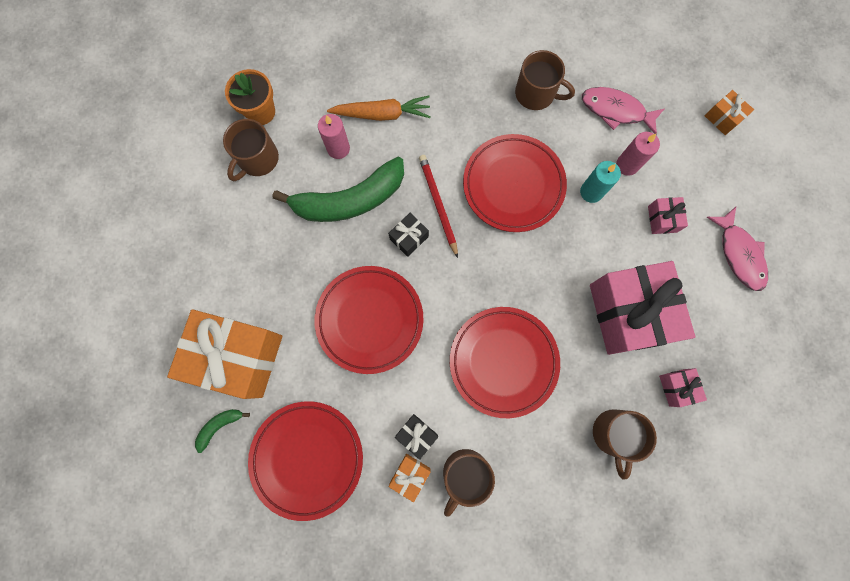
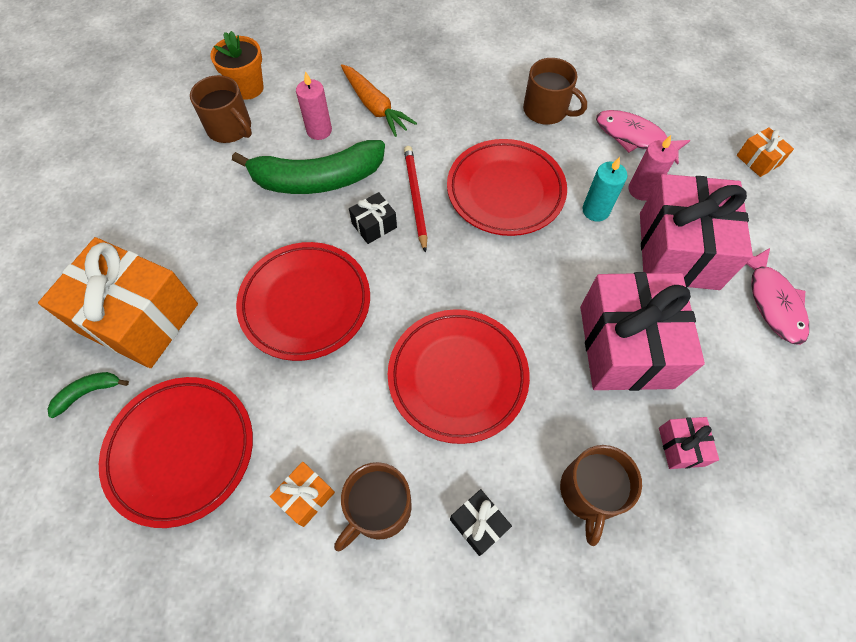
camera: 10 degrees right, 15 degrees down
(258, 159) = (230, 128): brown mug -> brown mug turned 90 degrees counterclockwise
(382, 114) = (375, 106): orange carrot -> orange carrot turned 45 degrees clockwise
(416, 435) = (328, 446): black gift -> black gift (478, 524)
(662, 219) = (678, 250): pink gift -> pink gift, size x2.37

